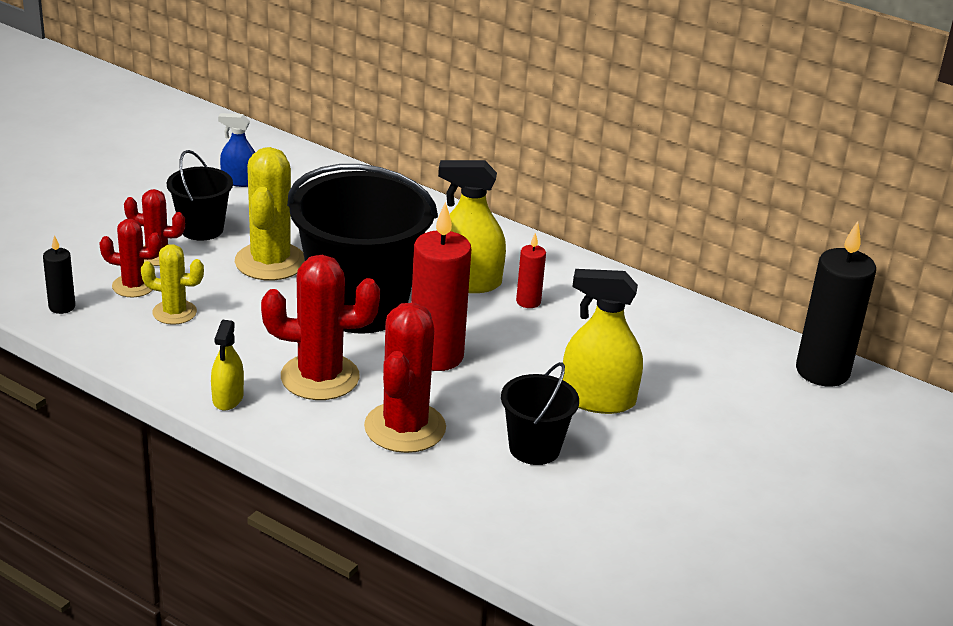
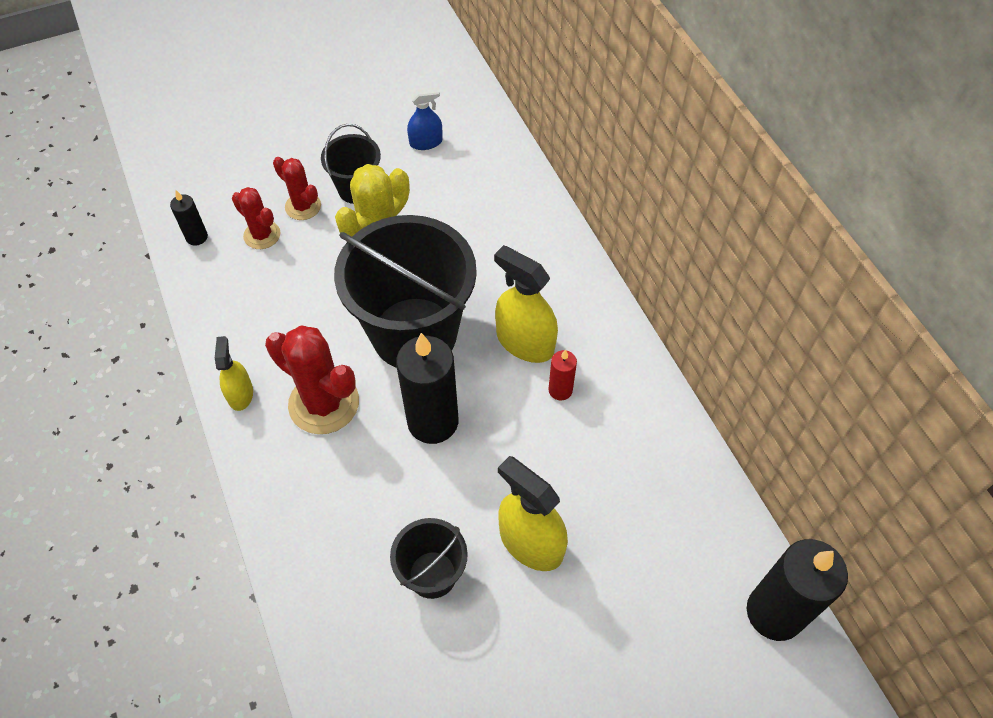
camera: 35 degrees right, 25 degrees up
(174, 312) = (270, 278): yellow cactus -> none
(228, 398) = (240, 394): yellow spray bottle -> yellow spray bottle turned 135 degrees clockwise
(239, 181) = (426, 142): blue spray bottle -> blue spray bottle turned 120 degrees clockwise
(405, 428) = (346, 495): red cactus -> none
(436, 356) = (433, 422): red candle -> black candle

